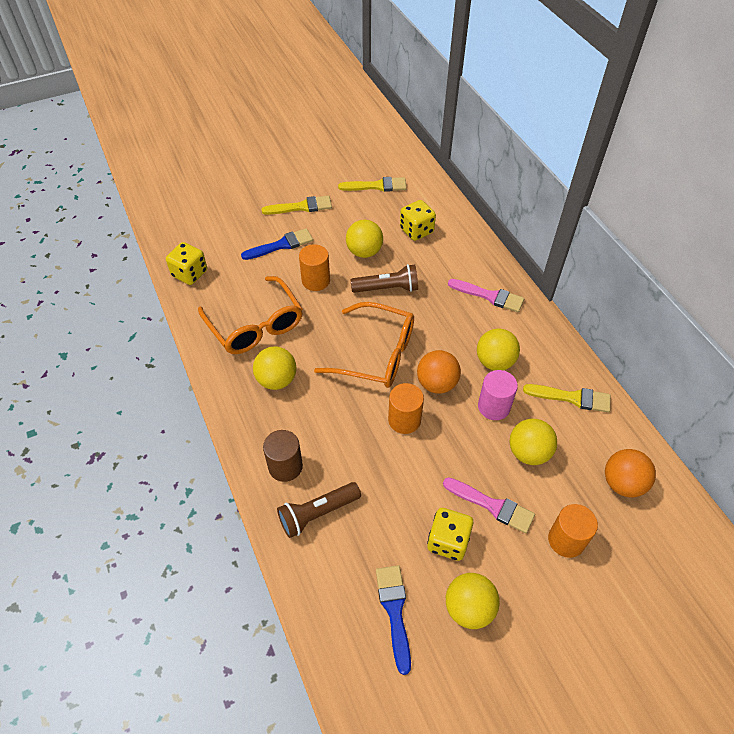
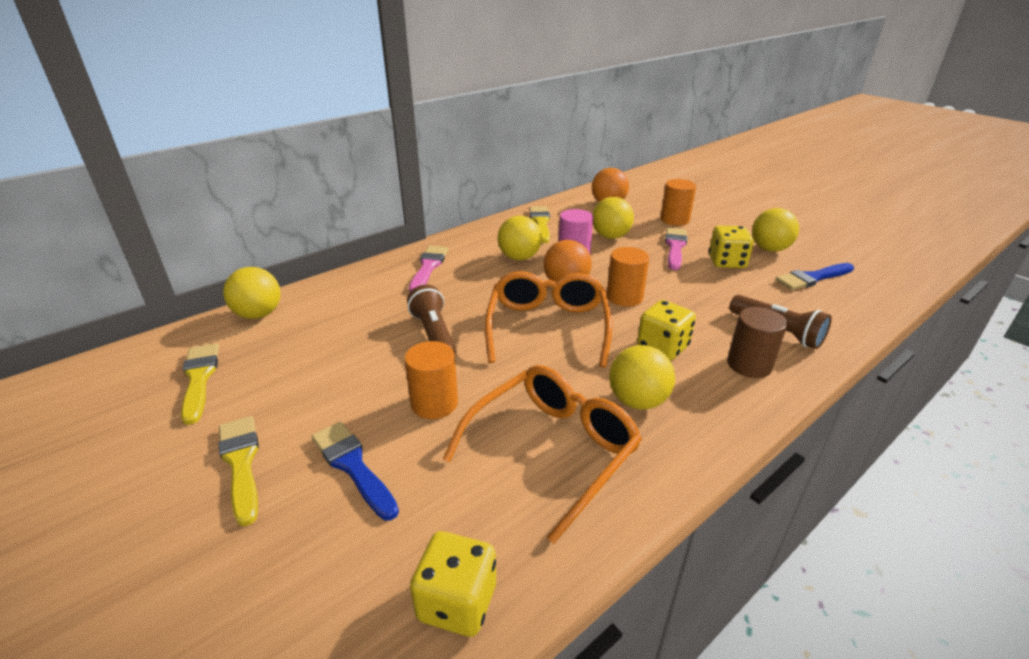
camera: 105 degrees left, 20 degrees down
(364, 252) = (363, 366): yellow ball -> yellow ball (259, 314)
(416, 230) = (315, 327): yellow dice -> yellow dice (662, 347)

